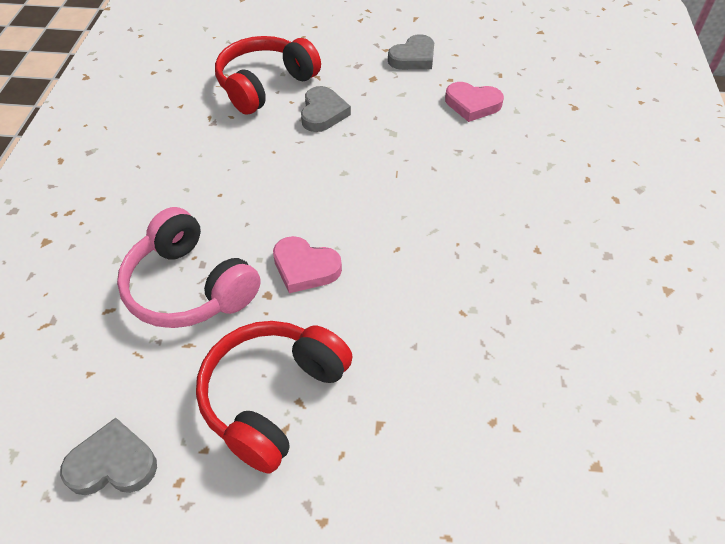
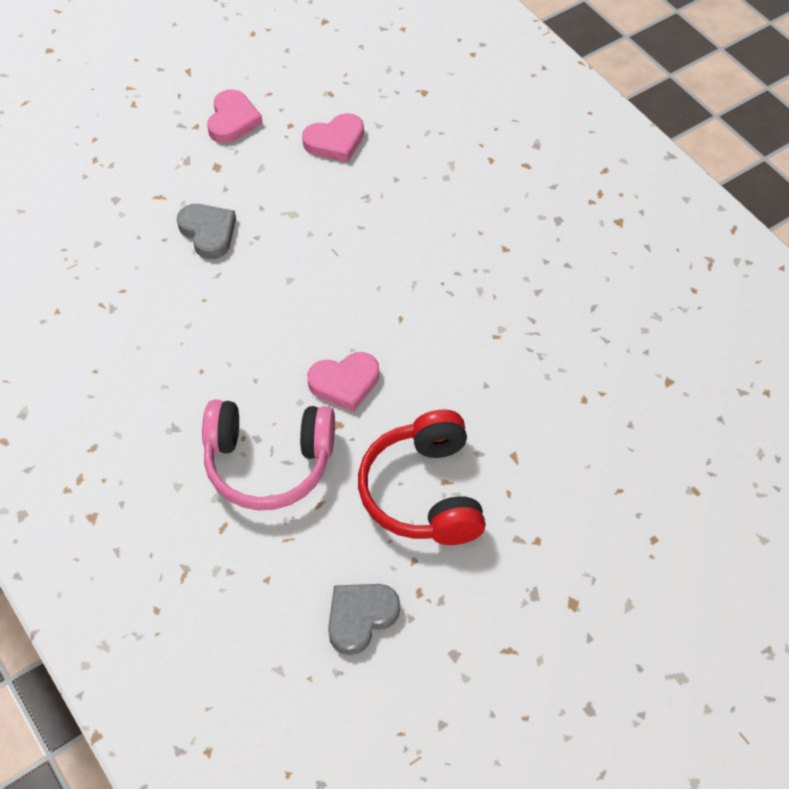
camera: 40 degrees left, 5 degrees up
(265, 85) = (118, 237): red headphones -> none
(413, 58) = (232, 120): grey heart -> pink heart

